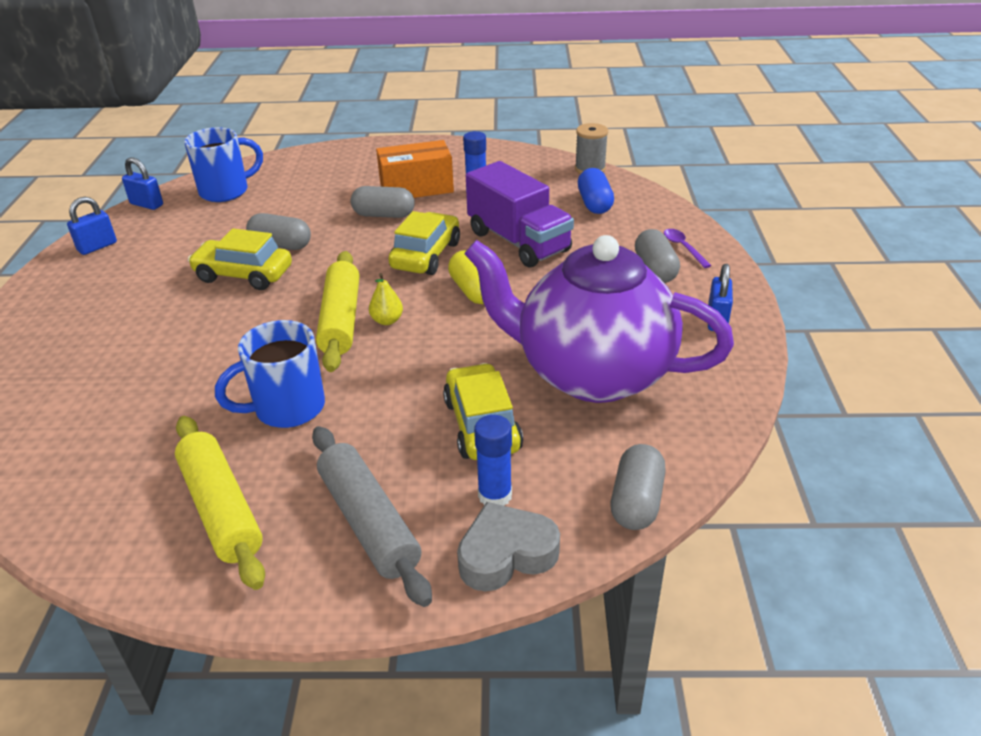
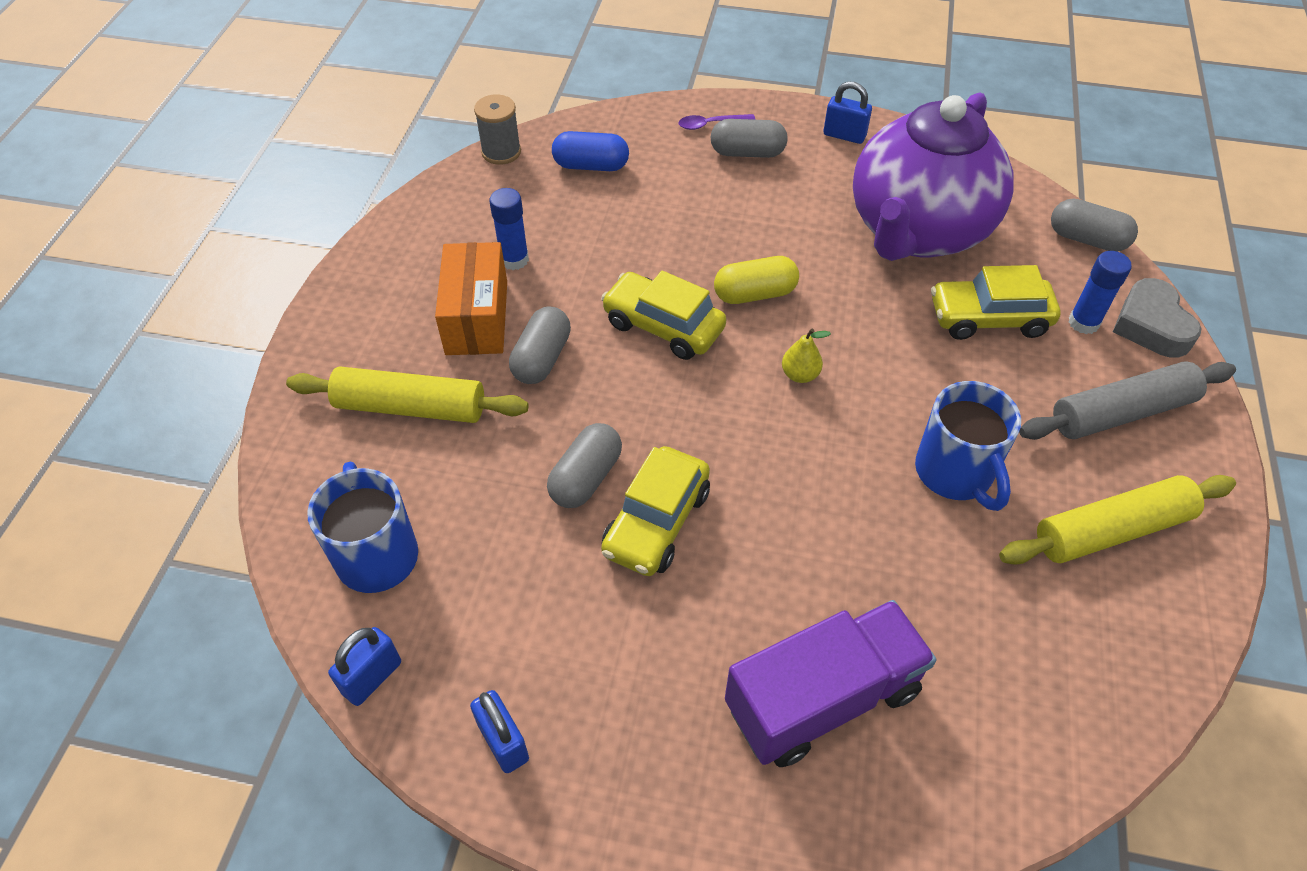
camera: 80 degrees left, 15 degrees up
(340, 320) = (790, 418): yellow rolling pin -> yellow rolling pin (410, 407)
(518, 242) = (657, 241): purple truck -> purple truck (822, 699)

